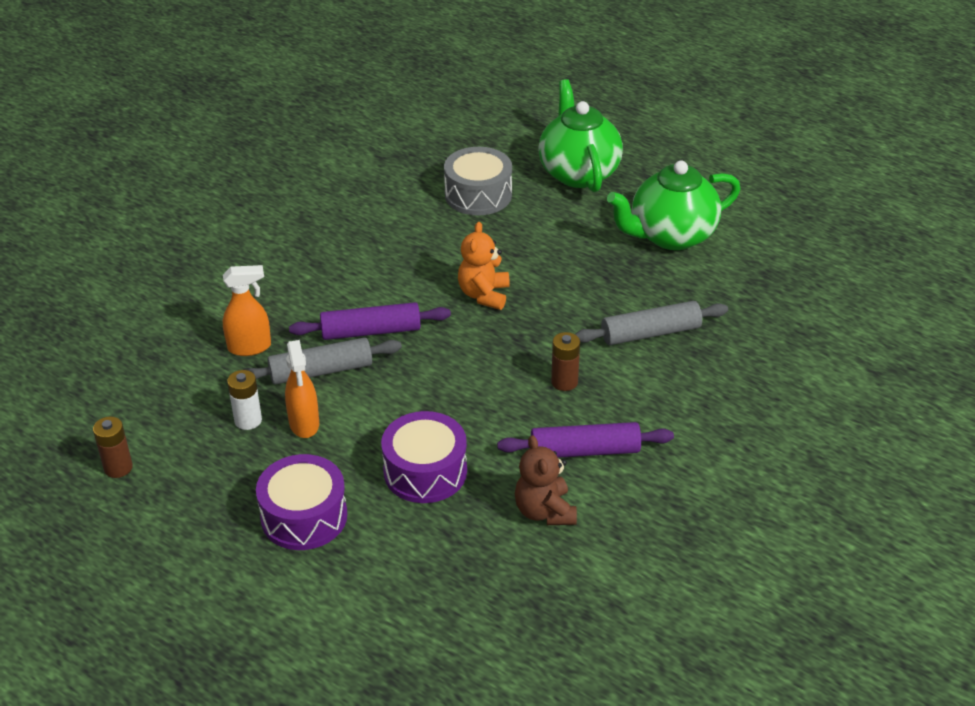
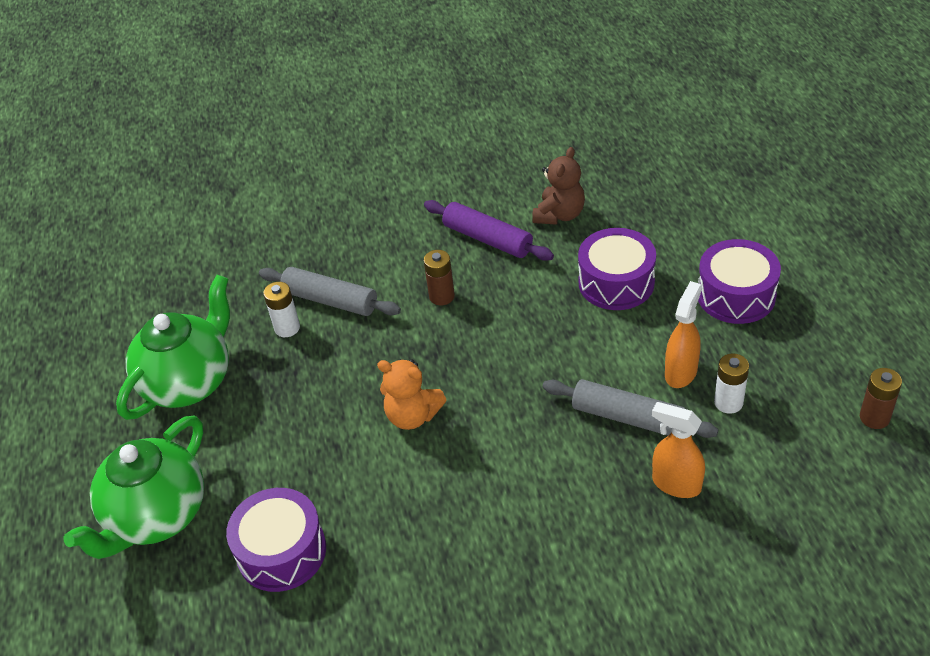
camera: 135 degrees left, 5 degrees up
(371, 331) = (548, 435): purple rolling pin -> none
(478, 195) = (281, 551): grey drum -> purple drum
(484, 295) = (412, 416): orange teddy bear -> orange teddy bear turned 60 degrees clockwise
(654, 299) = (287, 328): none -> white battery
(671, 236) = (189, 382): green teapot -> green teapot turned 75 degrees counterclockwise

